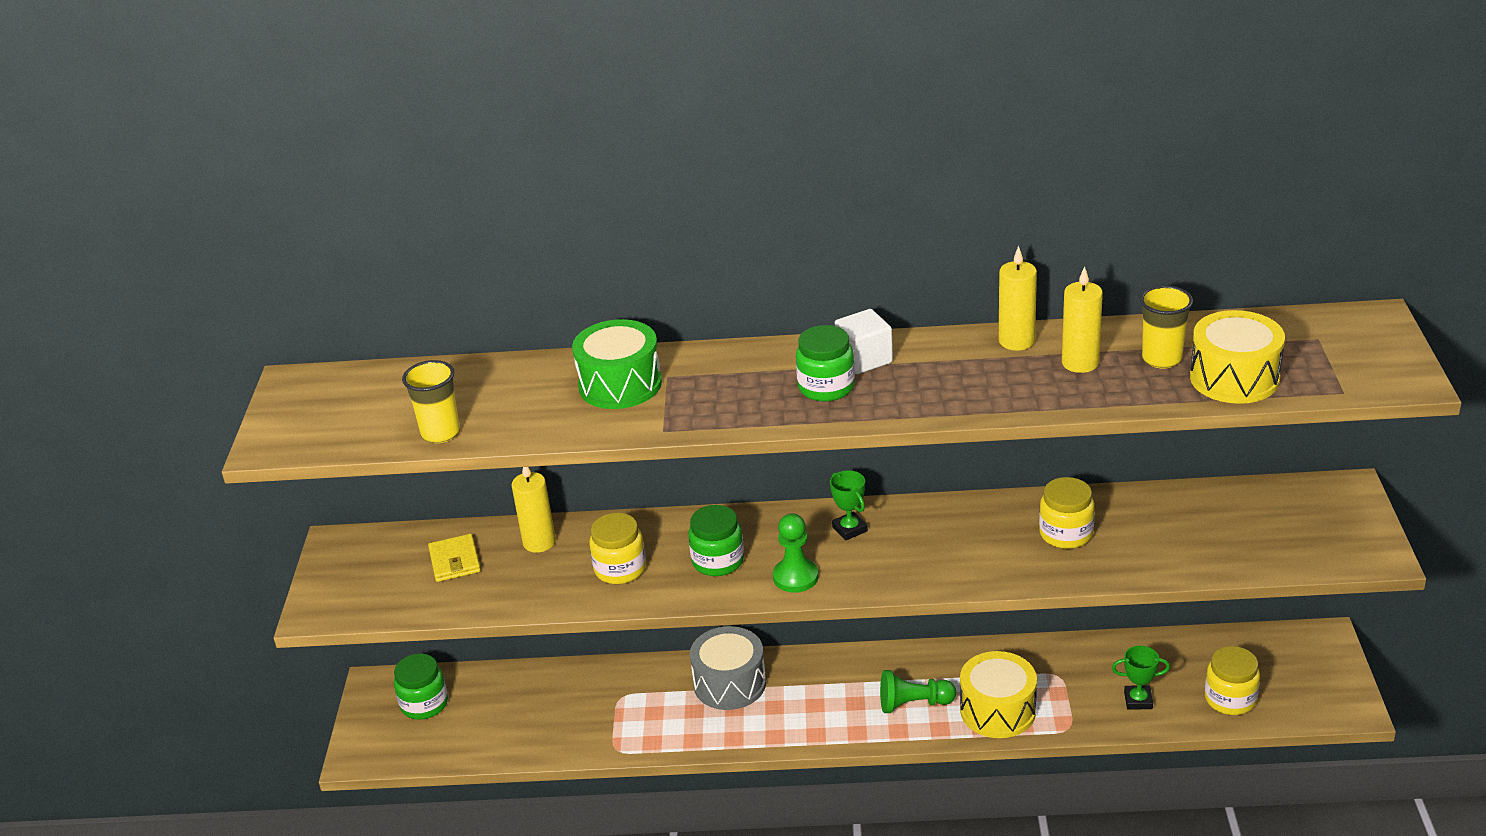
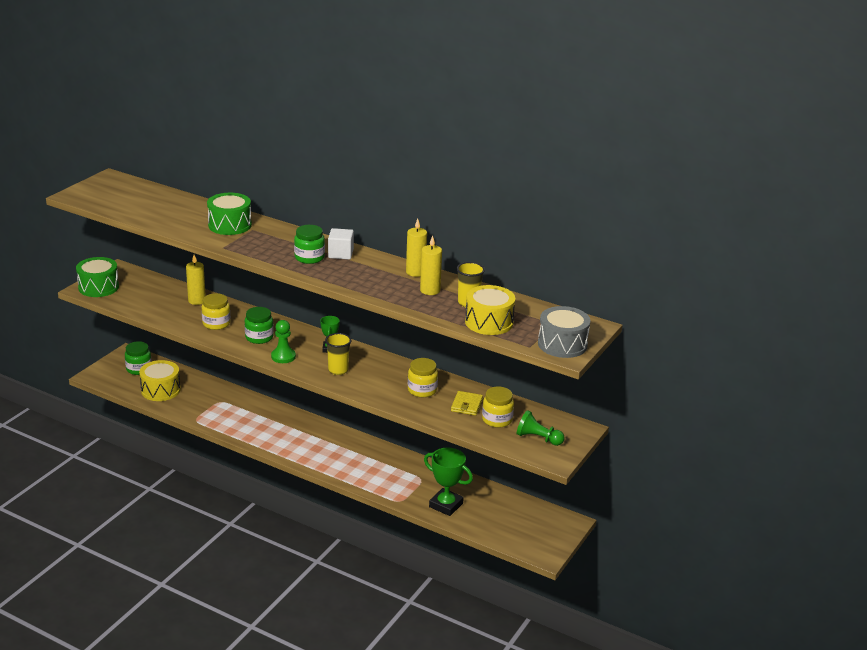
camera: 25 degrees right, 5 degrees down
(339, 594) = (98, 287): none -> green drum
(440, 433) = (139, 215): yellow cup -> yellow cup (338, 370)
(455, 561) = (156, 294): yellow wallet -> yellow wallet (466, 405)
(729, 683) = (271, 417): grey drum -> grey drum (562, 344)
(913, 704) = (341, 460): green pawn -> green pawn (538, 438)
(997, 710) = (376, 479): yellow drum -> yellow drum (160, 390)
(1138, 700) = (446, 505): green trophy -> green trophy, size x1.73
(1230, 699) = (490, 524): yellow jar -> yellow jar (497, 420)

